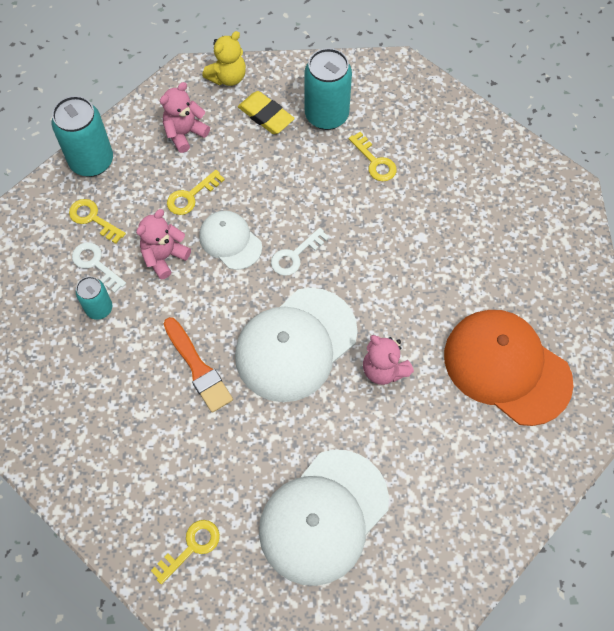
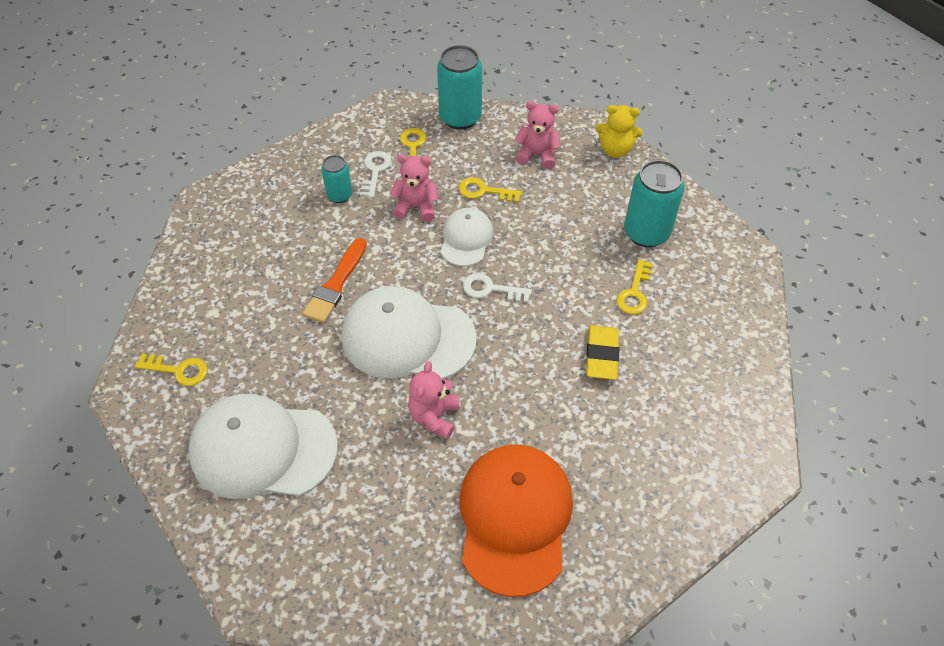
camera: 55 degrees right, 10 degrees down
(266, 115) = (604, 194): yellow eraser -> yellow eraser (602, 355)

